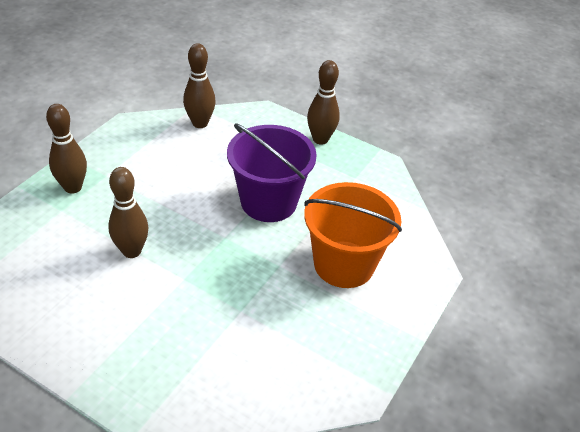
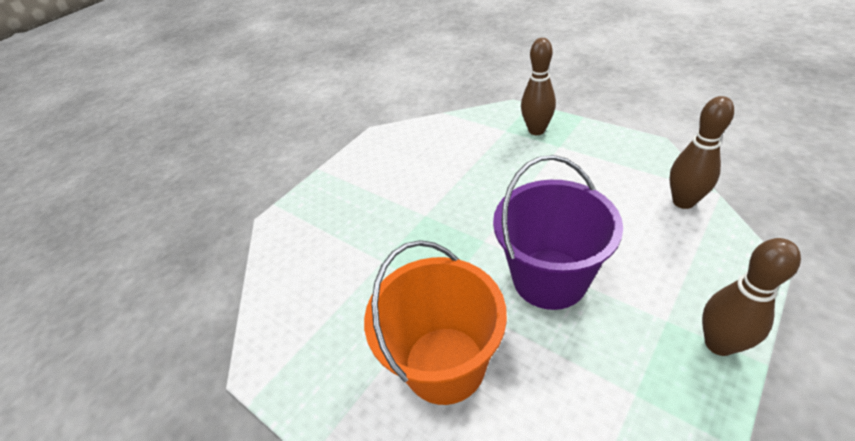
camera: 105 degrees right, 0 degrees up
(131, 251) = (459, 177): brown bowling pin -> none

